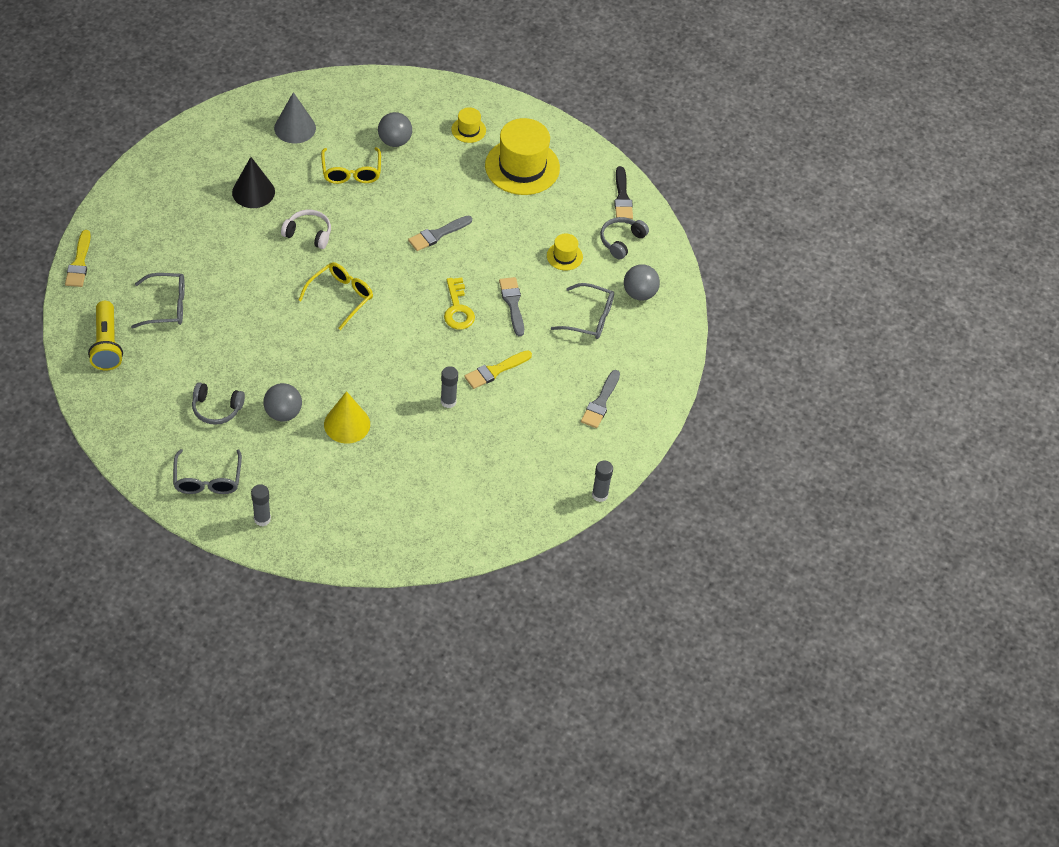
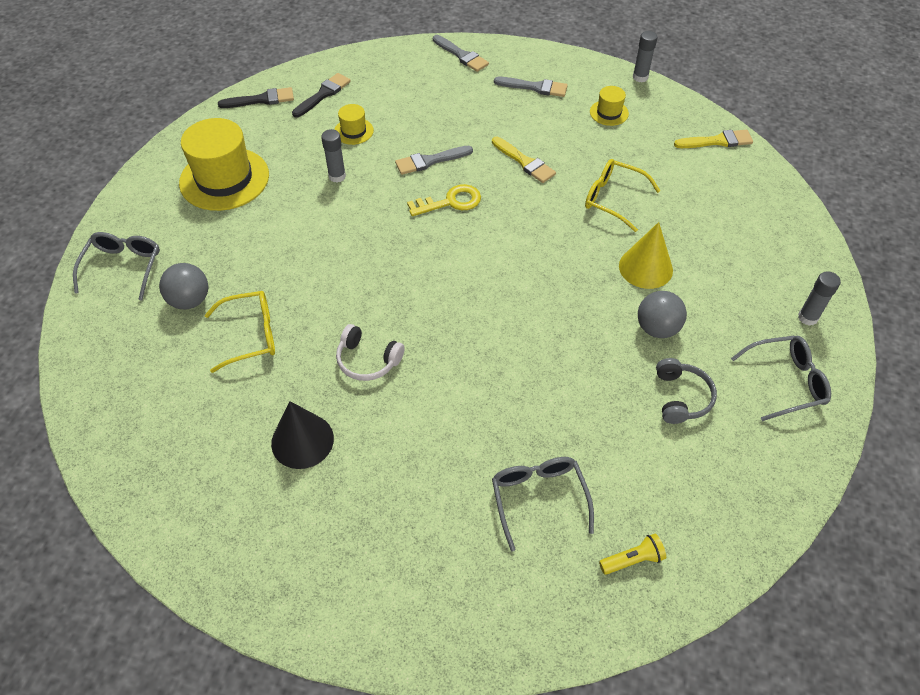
camera: 95 degrees left, 0 degrees up
(79, 263) = (492, 650): yellow brush -> yellow brush (717, 141)
(107, 344) = (632, 560): yellow flashlight -> yellow flashlight, size x0.56
(295, 128) = (170, 417): grey cone -> none
(308, 233) = (367, 360): white headphones -> white headphones turned 75 degrees counterclockwise
(340, 297) = (464, 307): yellow glasses -> yellow glasses (613, 199)
(437, 234) = (343, 235): grey brush -> grey brush (461, 55)
(448, 401) = (579, 191): grey glue stick -> grey glue stick (337, 176)
(468, 130) = (166, 233): yellow hat -> yellow hat (609, 113)
(589, 318) = (432, 105): grey glasses -> grey glasses (123, 268)
(621, 241) = (323, 94): grey headphones -> black brush
(639, 293) = (390, 76): grey ball -> none

